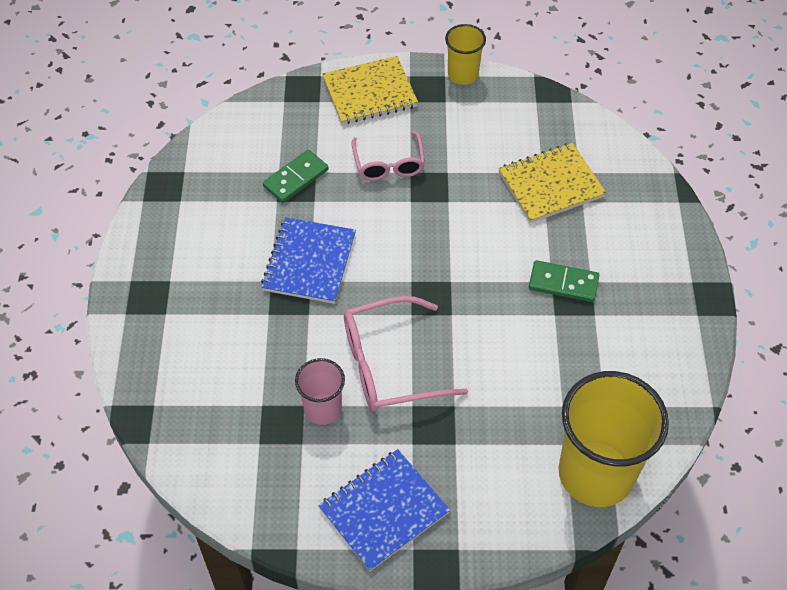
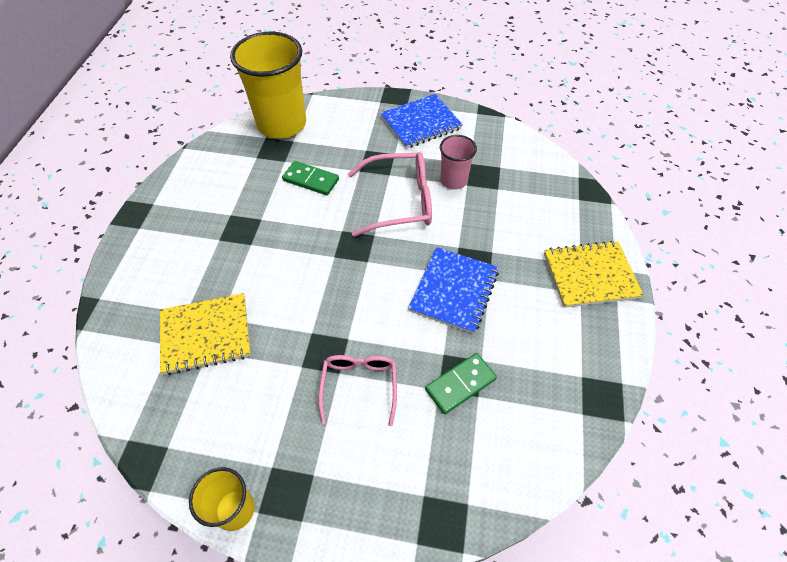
camera: 170 degrees left, 0 degrees up
(370, 93) = (359, 498): yellow notebook -> yellow notebook (590, 275)
(563, 283) = (242, 241): green domino -> green domino (311, 180)

